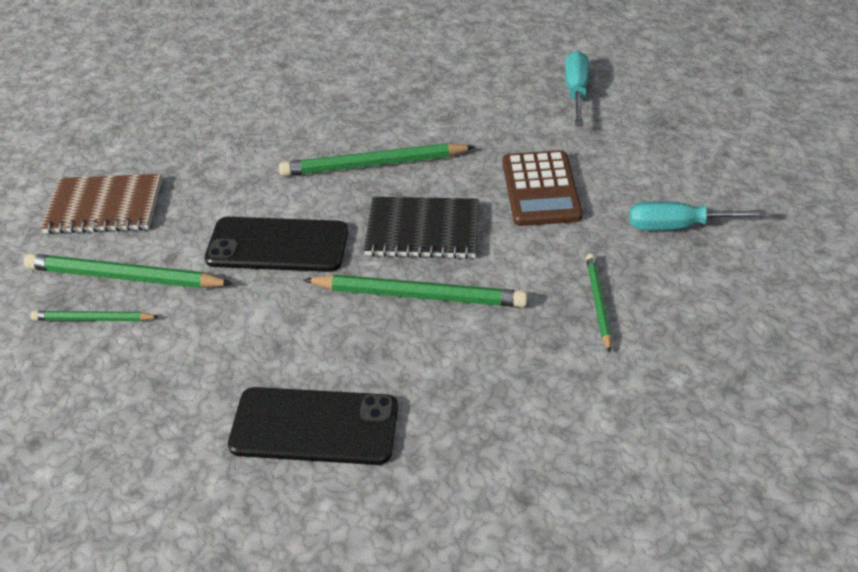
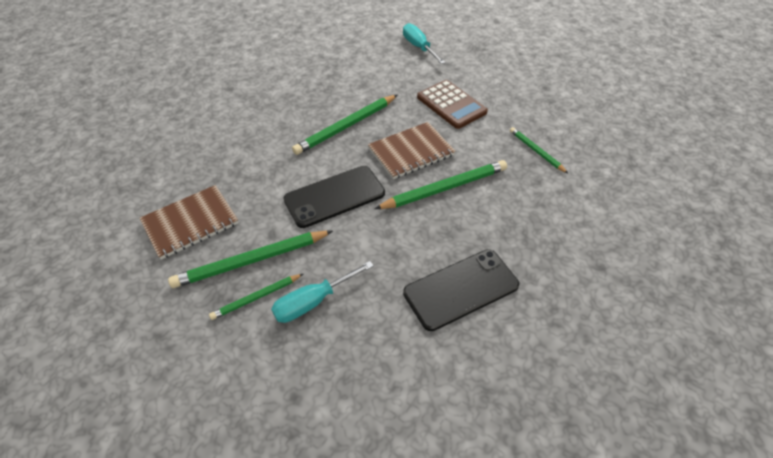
camera: 35 degrees left, 5 degrees up
(422, 230) = (411, 152): black notebook -> brown notebook
(678, 226) = (534, 97): turquoise screwdriver -> turquoise screwdriver (313, 301)

